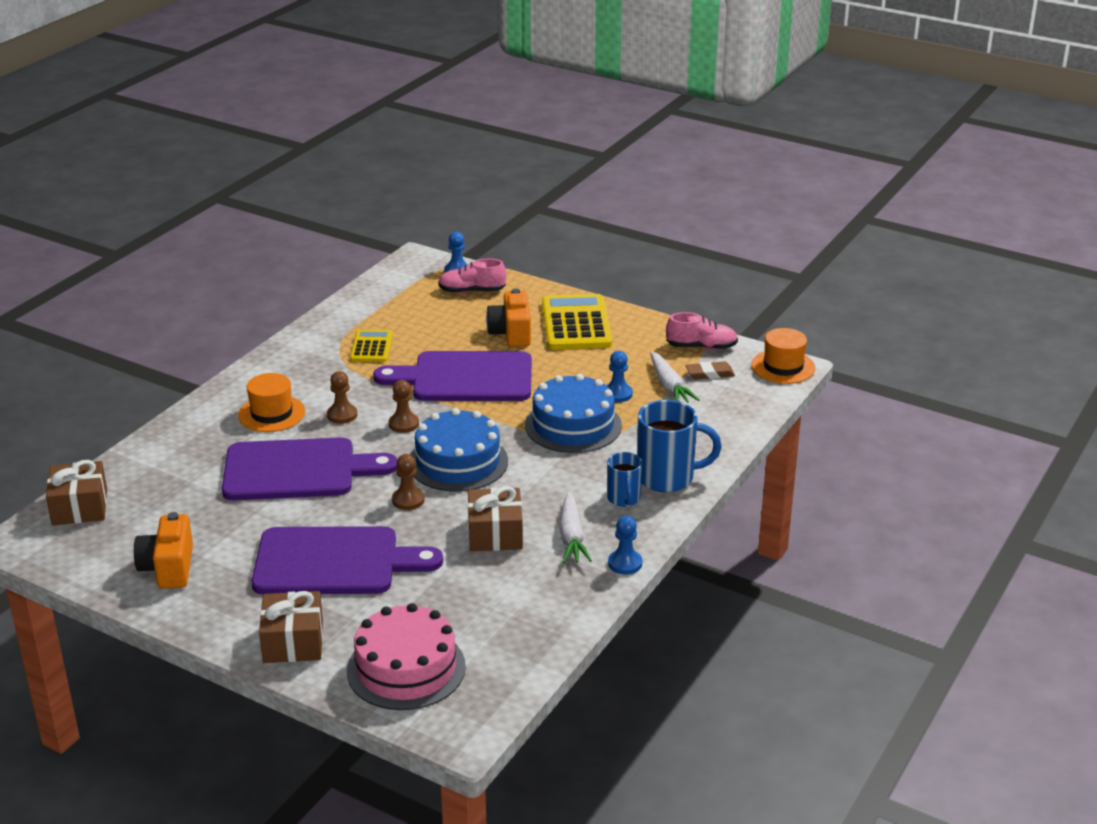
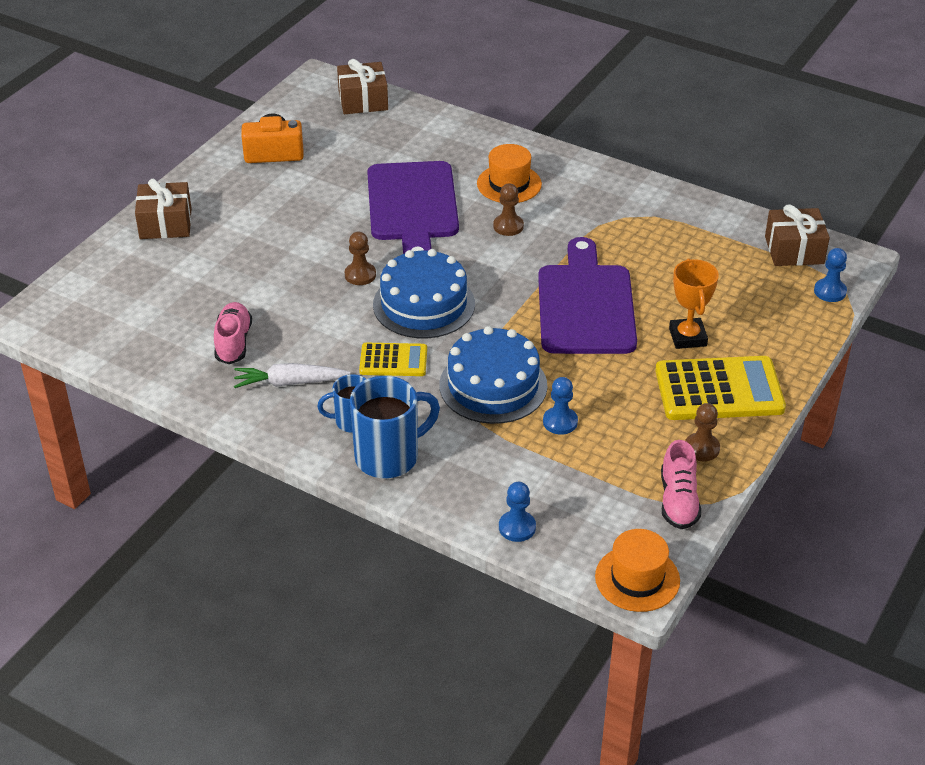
camera: 90 degrees right, 10 degrees up
(334, 562) = (270, 237): purple cutting board -> none
(371, 347) = (642, 237): yellow calculator -> yellow calculator (393, 360)
(403, 424) = (492, 266): brown pawn -> brown pawn (701, 448)
(406, 668) = (118, 285): pink cake -> none
(472, 291) = (782, 304): pink shoe -> pink shoe (233, 342)
(495, 534) = (300, 331): brown gift -> brown gift (794, 250)
(511, 333) = (687, 337): orange camera -> orange trophy
(625, 563) = (241, 419): blue pawn -> blue pawn (517, 527)
(667, 477) = (389, 457): blue mug -> blue mug turned 120 degrees counterclockwise
(669, 386) = (581, 466): white carrot -> none
(710, 374) = (613, 505): brown eraser -> none

